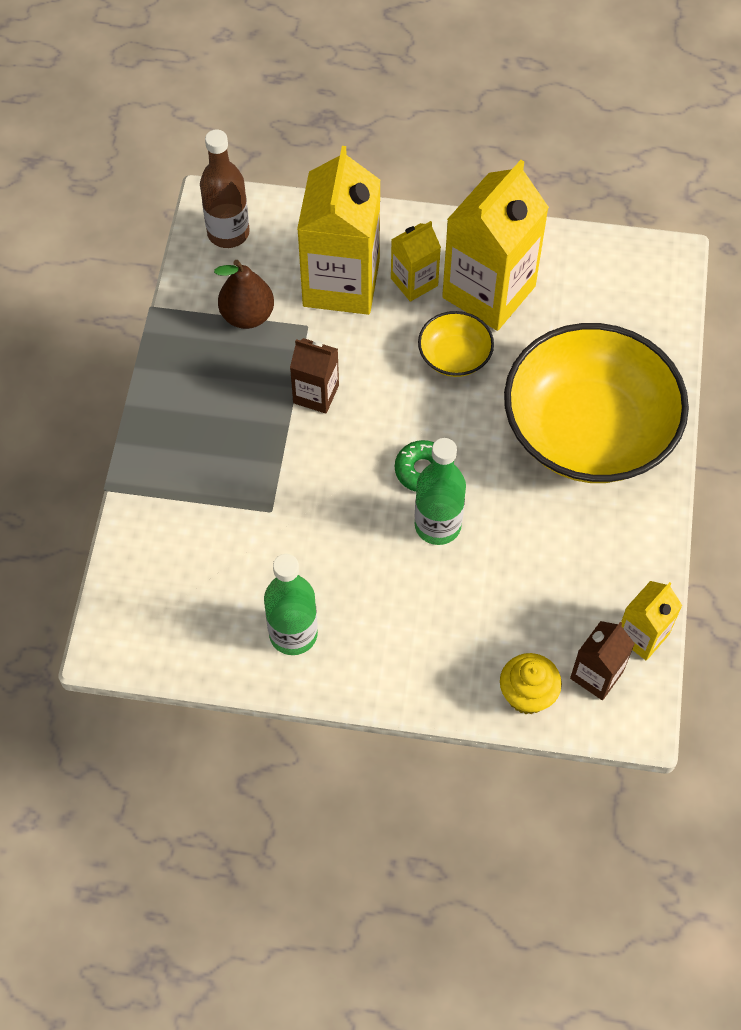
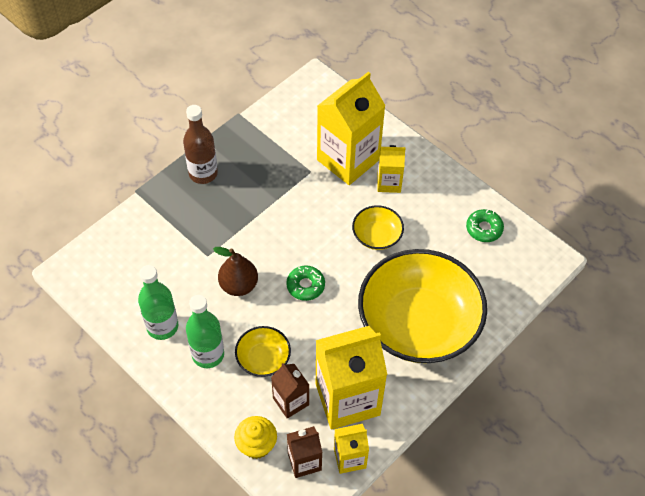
camera: 35 degrees right, 5 degrees down
(228, 233) = (311, 99): brown bottle -> brown bottle (203, 173)
(247, 315) = (283, 147): brown pear -> brown pear (238, 285)
(316, 394) = (284, 209): brown carton -> brown carton (291, 401)
(437, 525) = (288, 320): green bottle -> green bottle (208, 354)
(448, 590) = (263, 358): none -> yellow bowl
(488, 292) = (426, 213): yellow carton -> yellow carton (347, 399)
(569, 270) = (484, 229): none -> green donut

